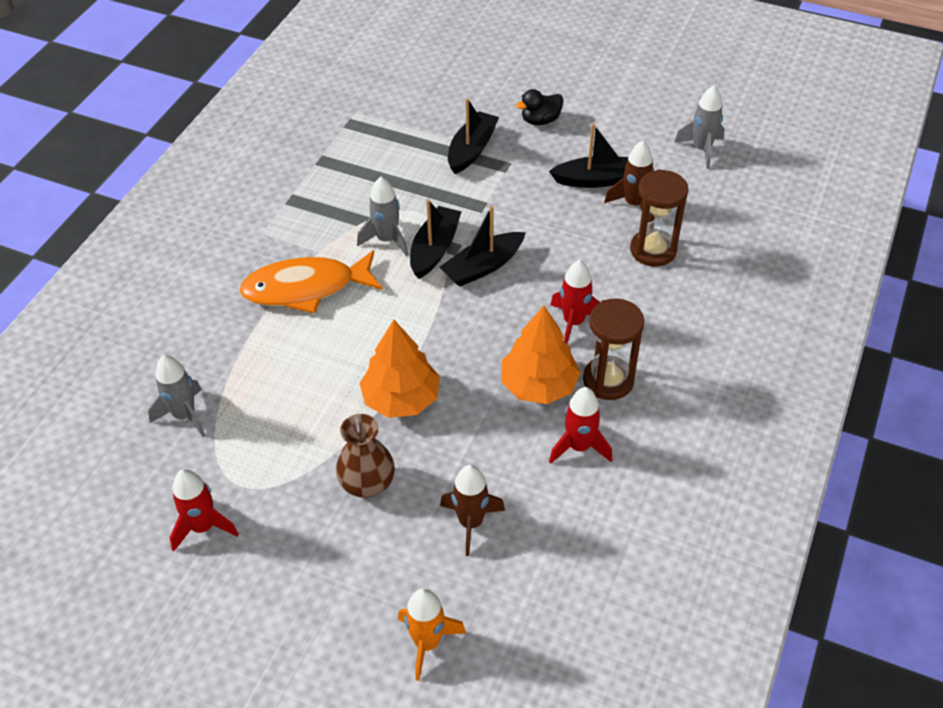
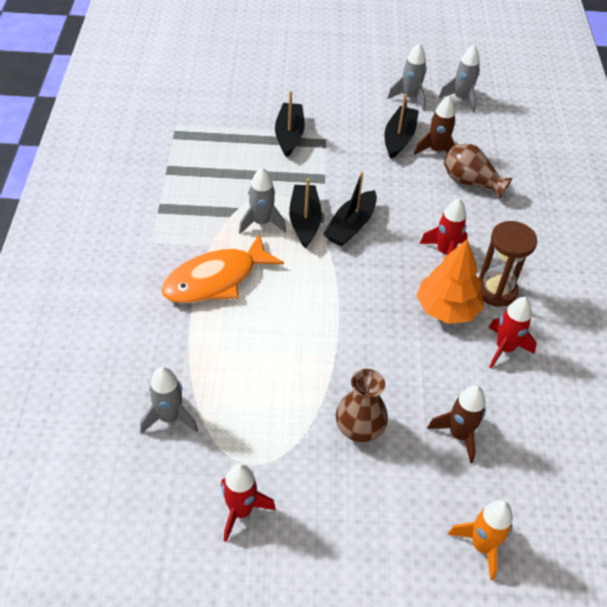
camera: 25 degrees left, 0 degrees up
(401, 398) = (346, 350): orange tree -> none
(540, 120) = (330, 101): black duck -> none
(597, 180) = (399, 138): black boat -> black boat turned 45 degrees counterclockwise
(638, 135) = (409, 98): none -> grey rocket
(653, 250) = (470, 182): brown hourglass -> brown vase

